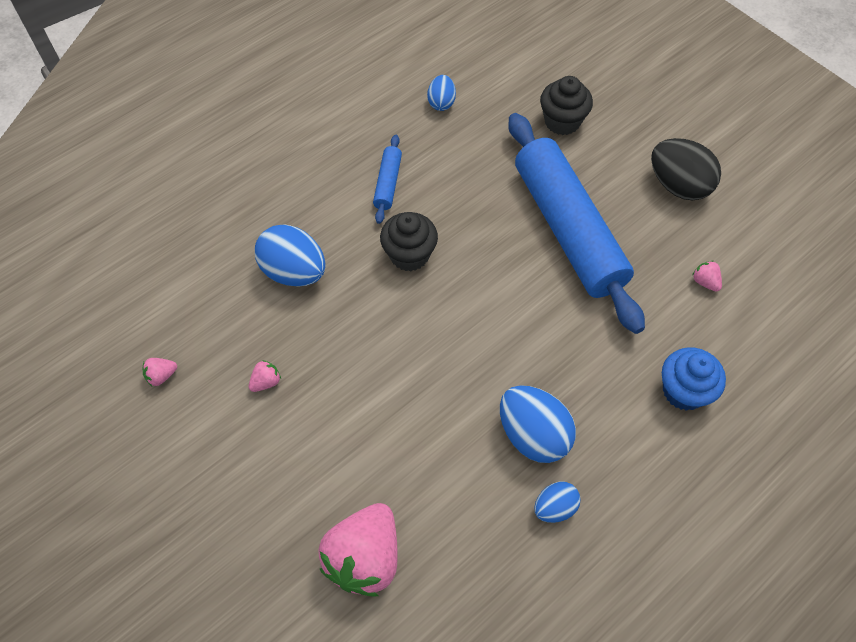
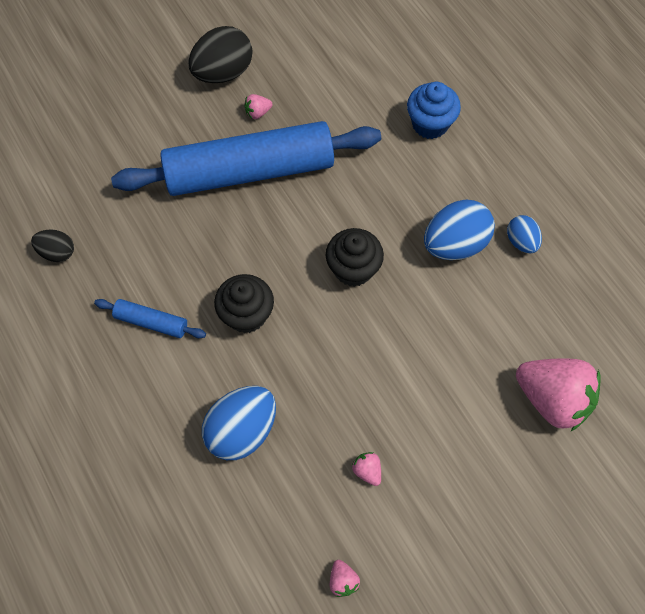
camera: 80 degrees left, 5 degrees up
(441, 103) = (57, 252): blue egg -> black egg
(562, 121) = (119, 147): black cupcake -> black cupcake (353, 269)
(705, 282) = (329, 81): pink strawberry -> pink strawberry (258, 112)

